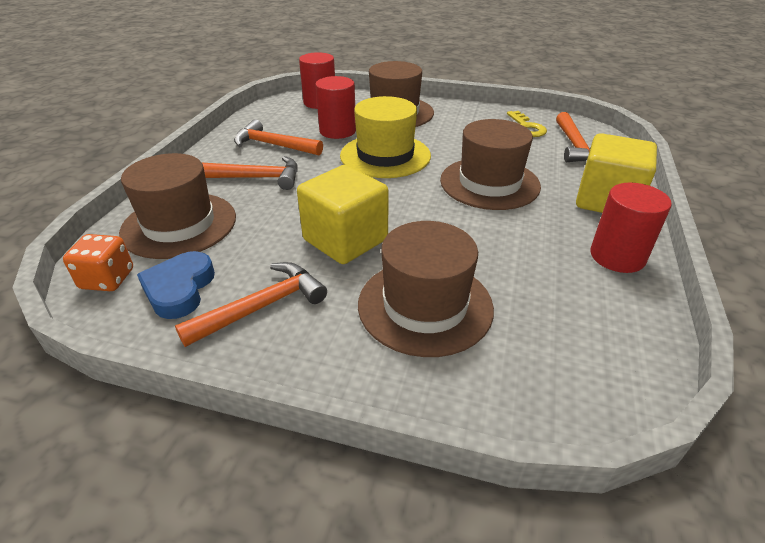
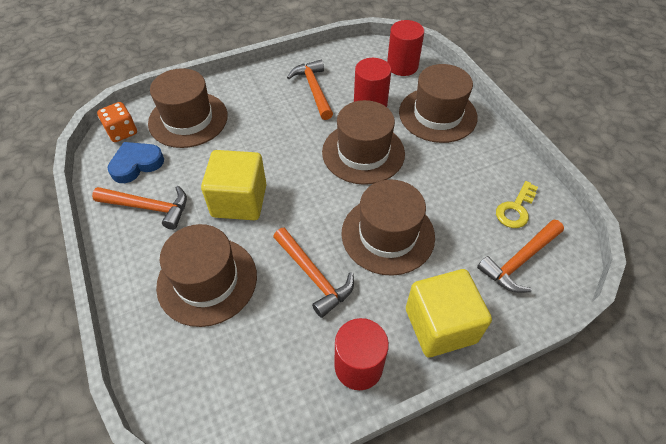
camera: 50 degrees right, 15 degrees up
(256, 178) = (266, 112): orange hammer -> orange hammer (313, 276)
(385, 156) = (363, 152): yellow hat -> brown hat

